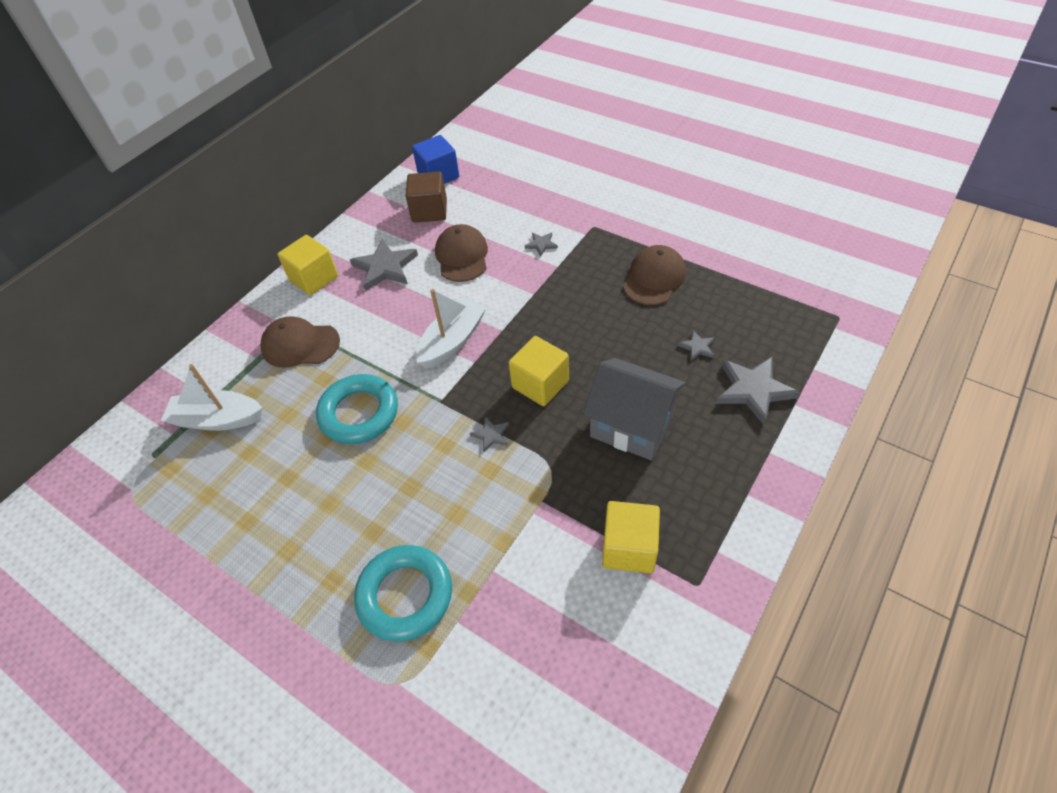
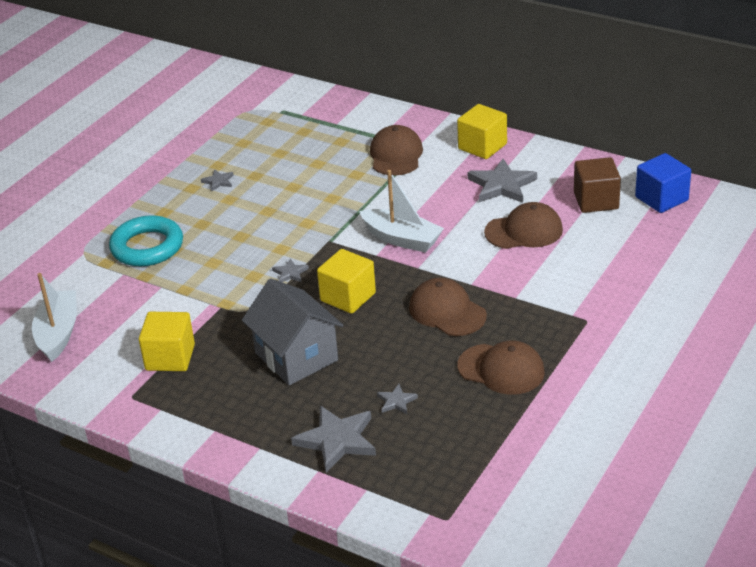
camera: 85 degrees right, 15 degrees down
(218, 419) = (314, 131): white boat -> white boat (58, 333)
(359, 413) = (317, 199): turquoise ring -> none
(541, 244) = (549, 283): grey star -> grey star (218, 181)
(572, 310) = (447, 311): none -> brown cap
(632, 425) = (296, 356): grey house -> grey house turned 60 degrees counterclockwise

